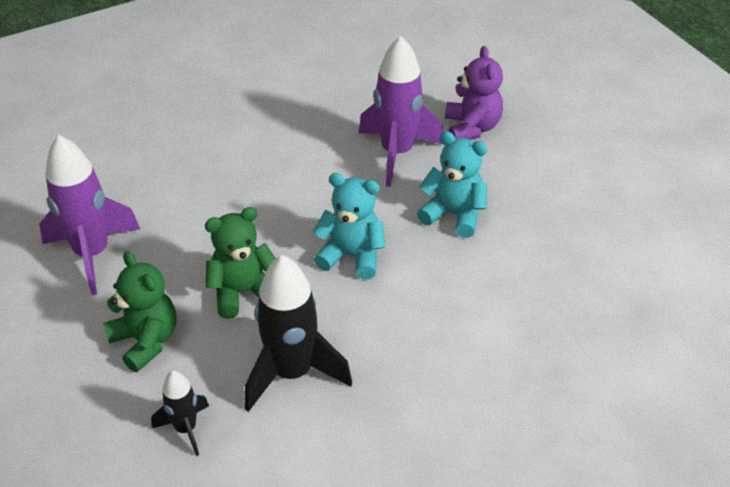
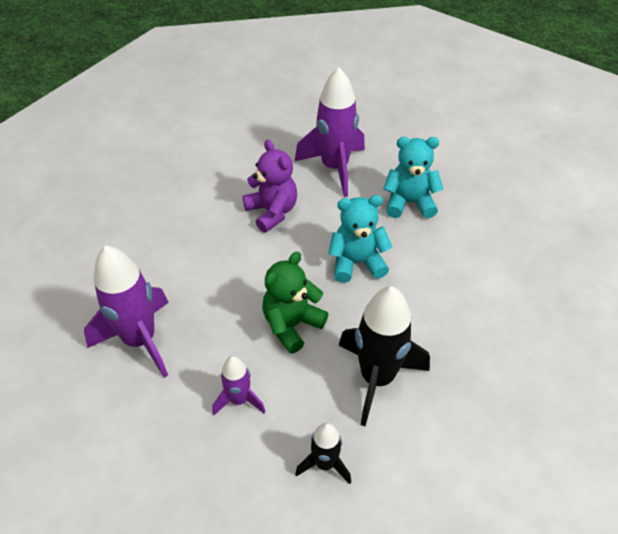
camera: 25 degrees left, 5 degrees up
(146, 341) = (239, 400): green teddy bear -> purple rocket
(472, 128) = (375, 131): purple teddy bear -> purple teddy bear (272, 212)

